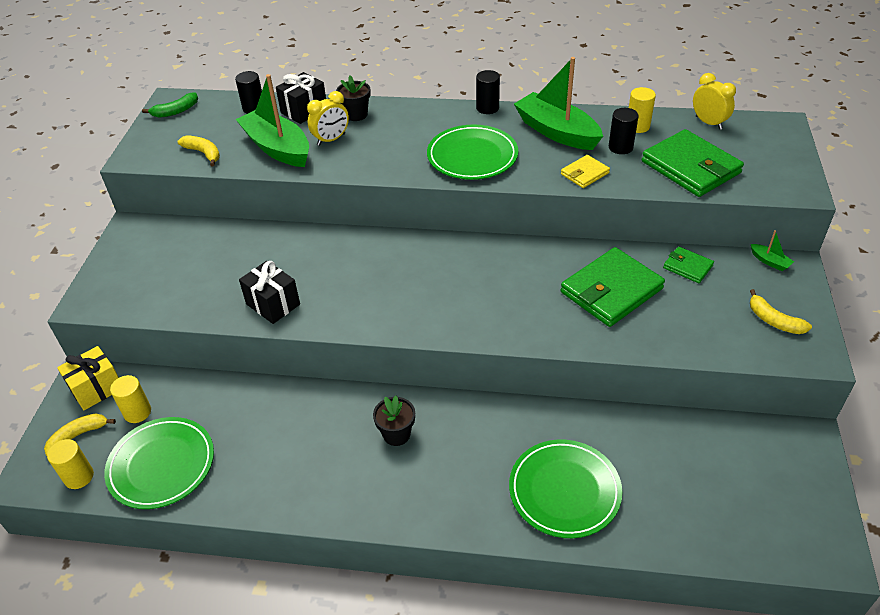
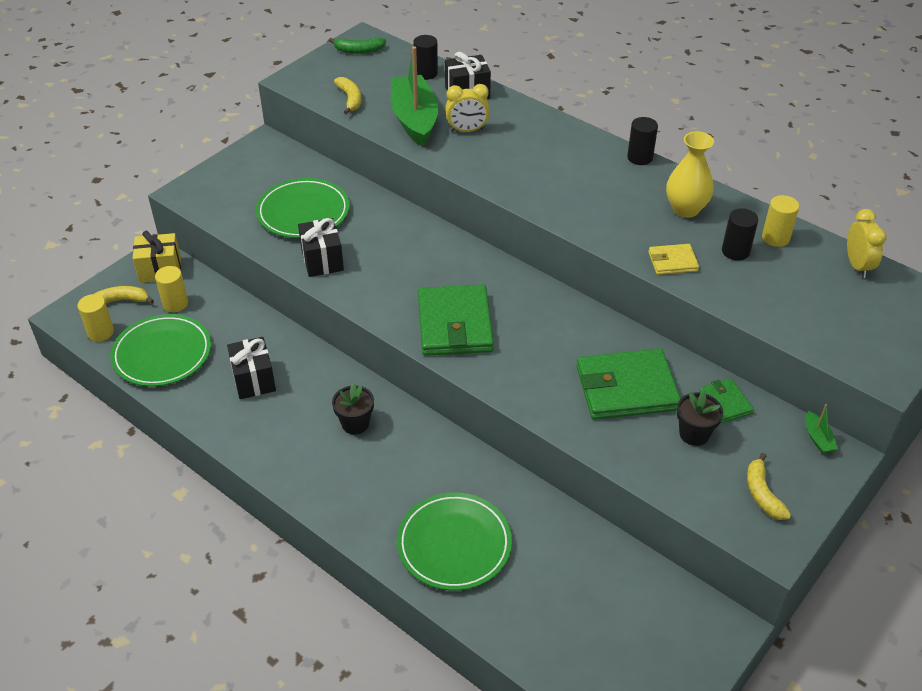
camera: 30 degrees right, 0 degrees up
(272, 443) = (254, 380): none -> black gift
(356, 114) = (510, 115): black flower pot -> black flower pot (694, 434)
(472, 156) = (580, 199): green plate -> green plate (303, 212)
(557, 132) = (685, 209): green boat -> yellow vase
(690, 167) = (788, 302): green wallet -> green wallet (454, 324)

